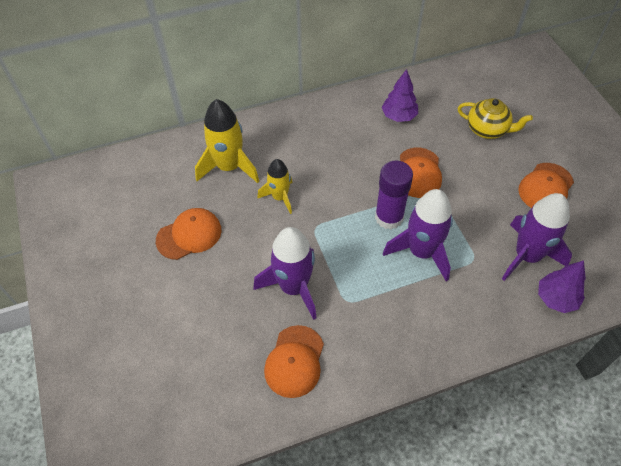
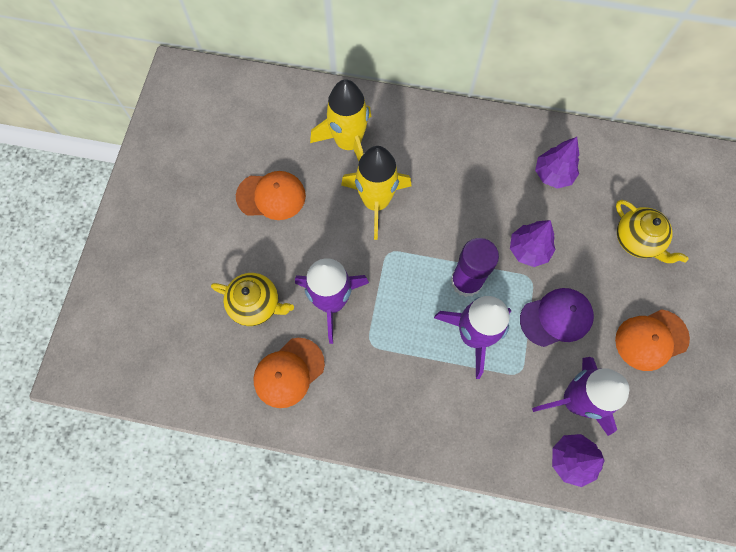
camera: 30 degrees right, 15 degrees up
(230, 324) = (256, 304): none -> yellow teapot
(280, 197) = (376, 202): yellow rocket -> yellow rocket, size x1.63
(418, 173) = (528, 250): orange cap -> purple tree
(471, 207) = (556, 318): none -> purple cap

